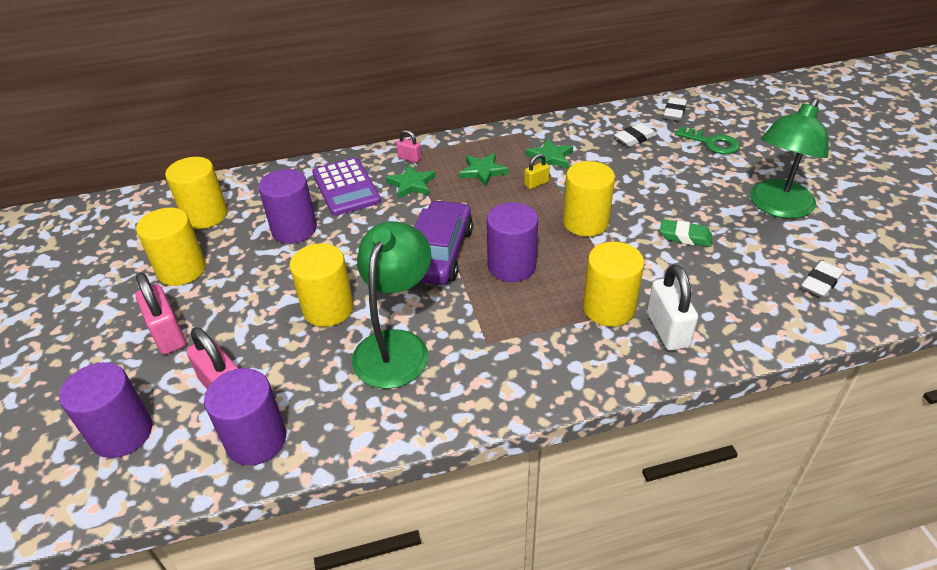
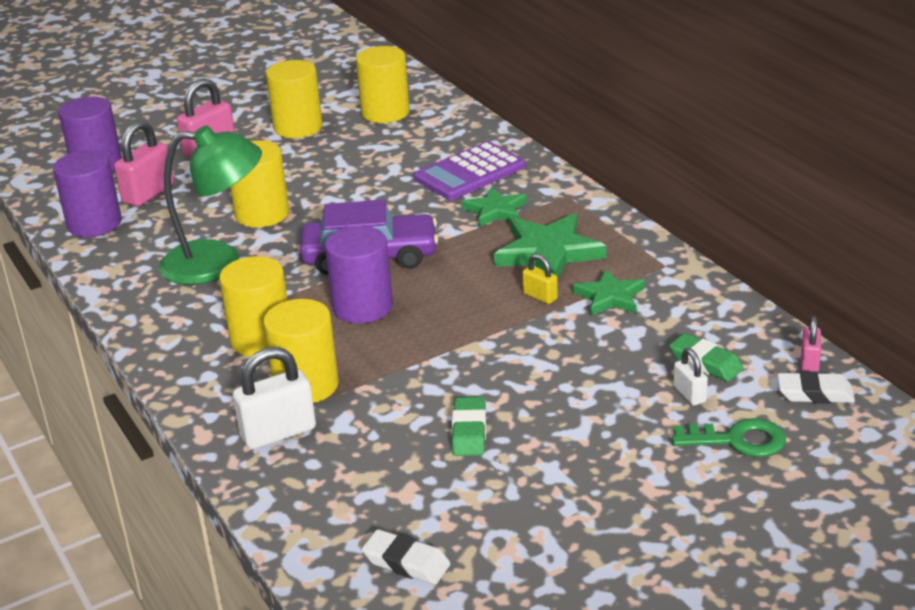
camera: 75 degrees right, 10 degrees down
(294, 229) = (381, 164): purple cylinder -> none
(409, 158) = (551, 197): pink padlock -> pink padlock (809, 362)
(482, 171) = (548, 252): green star -> green star, size x1.61
(585, 222) = (469, 347): yellow cylinder -> yellow cylinder (261, 339)
(634, 138) = (705, 362): white eraser -> green eraser
(665, 149) = (689, 394): none -> white padlock
(712, 143) = (738, 440): green key -> green key turned 105 degrees counterclockwise
(777, 207) = (581, 517): green lamp -> none

